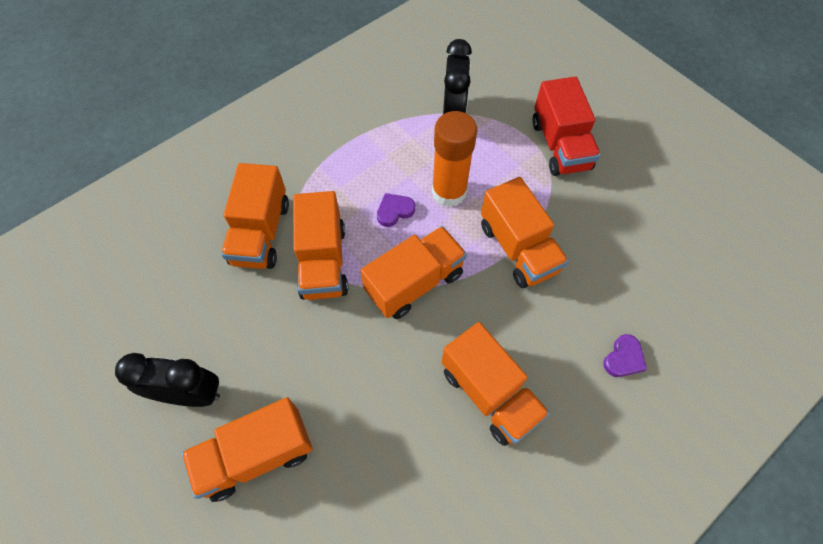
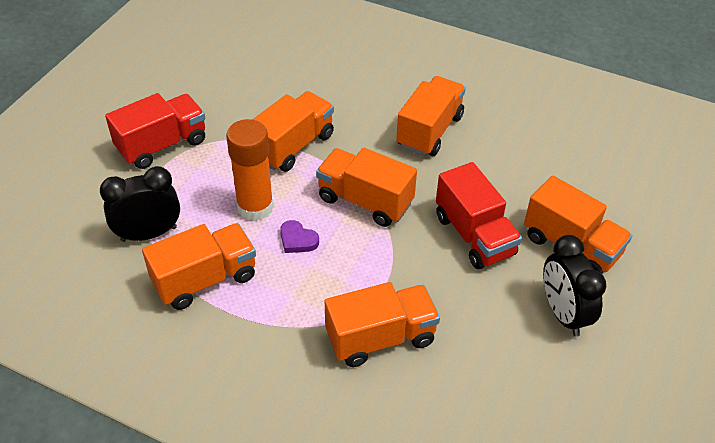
camera: 115 degrees left, 15 degrees down
(321, 362) = (474, 235): none -> red truck
(323, 261) = (382, 273): orange truck -> orange truck (205, 279)
(623, 358) = (356, 72): purple heart -> none

